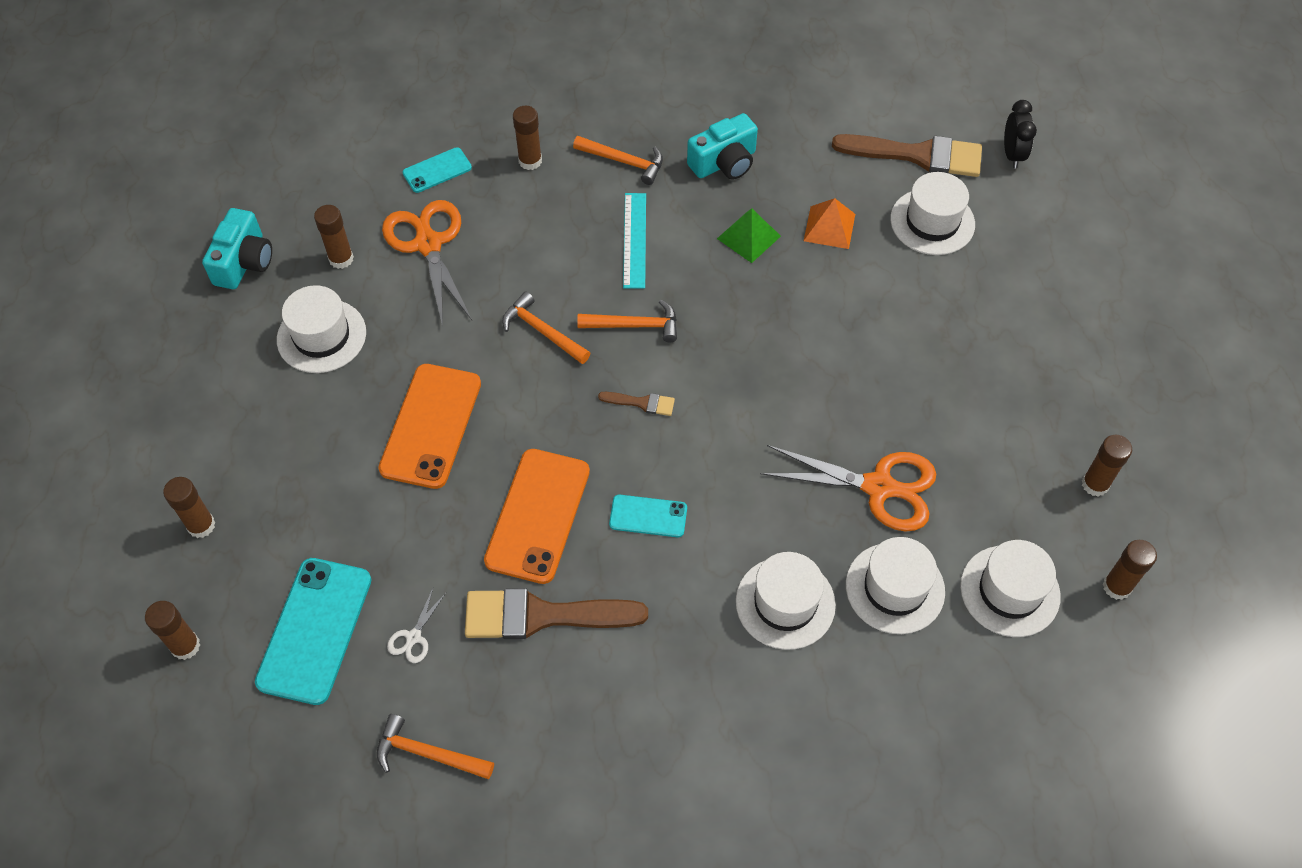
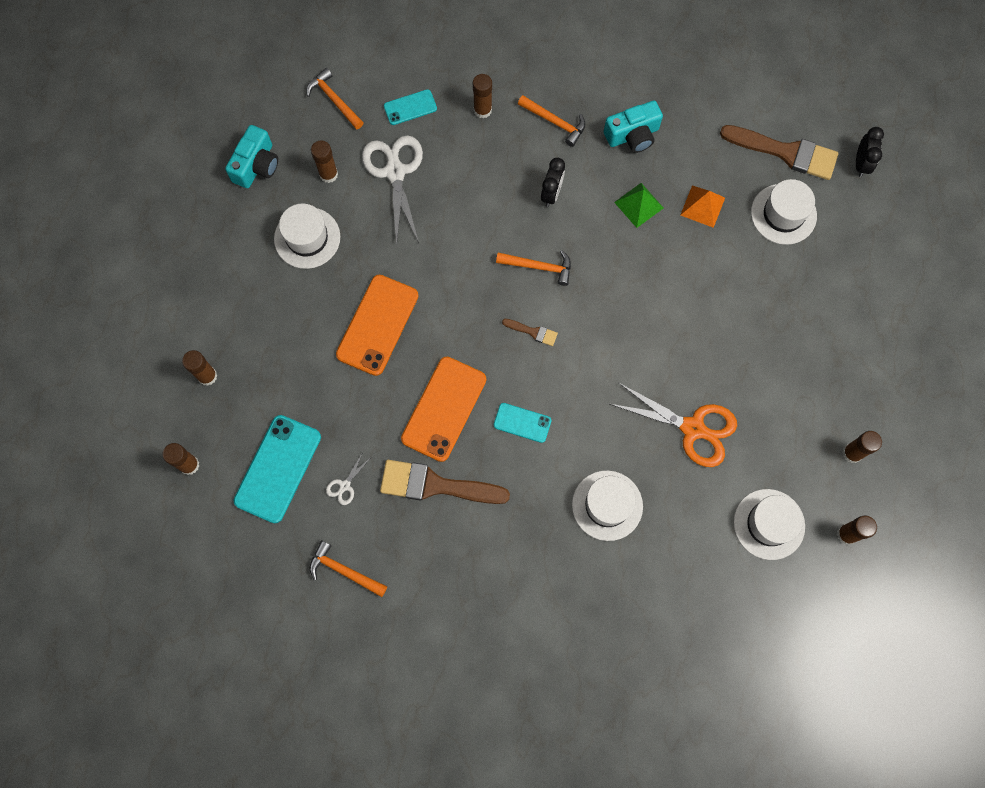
camera: 10 degrees right, 15 degrees up
(428, 244) = (395, 172): orange scissors -> white scissors
(542, 331) = (469, 260): orange hammer -> orange hammer (334, 100)
(635, 240) = (551, 193): turquoise ruler -> black clock
(895, 588) = (687, 508): white hat -> none

